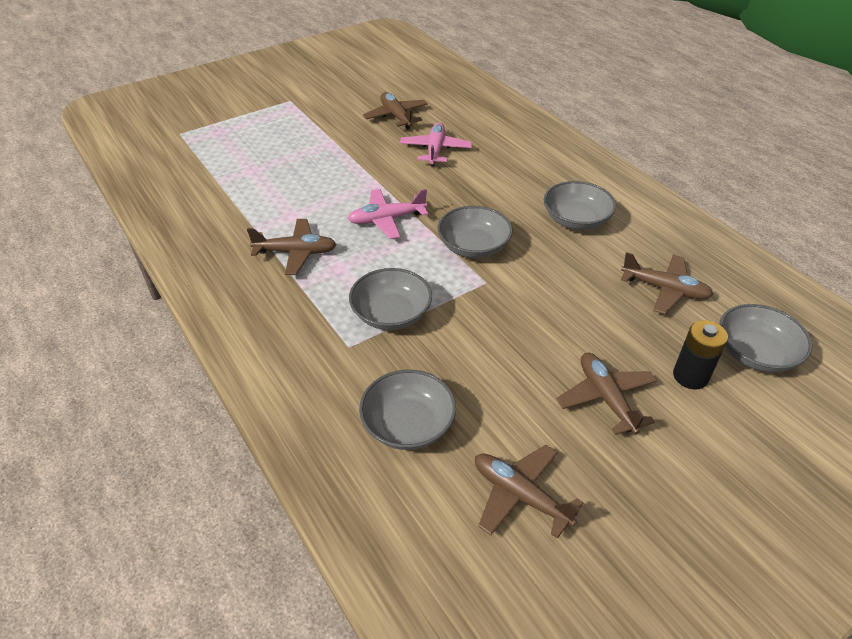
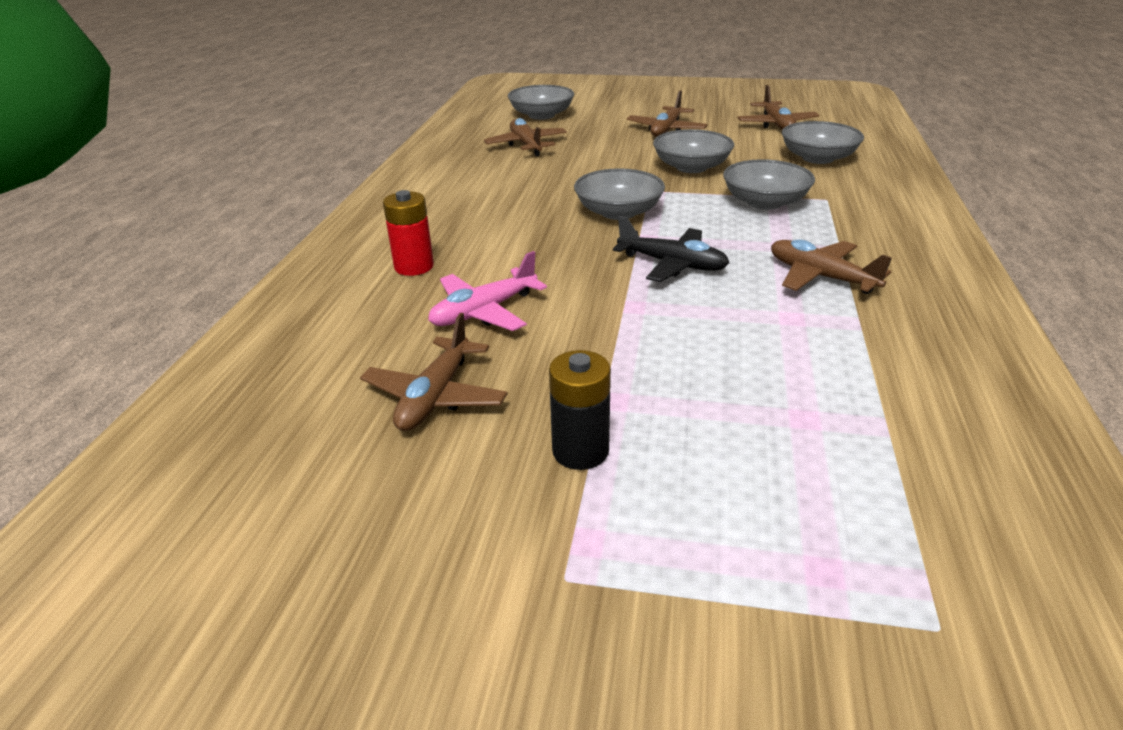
camera: 135 degrees left, 10 degrees down
(387, 219) = (672, 264): pink plane -> black plane
(509, 153) = (414, 267): none -> red battery
(576, 220) = (491, 194): grey bowl -> grey bowl (691, 167)
(690, 376) = (599, 121): black battery -> black battery (580, 451)

